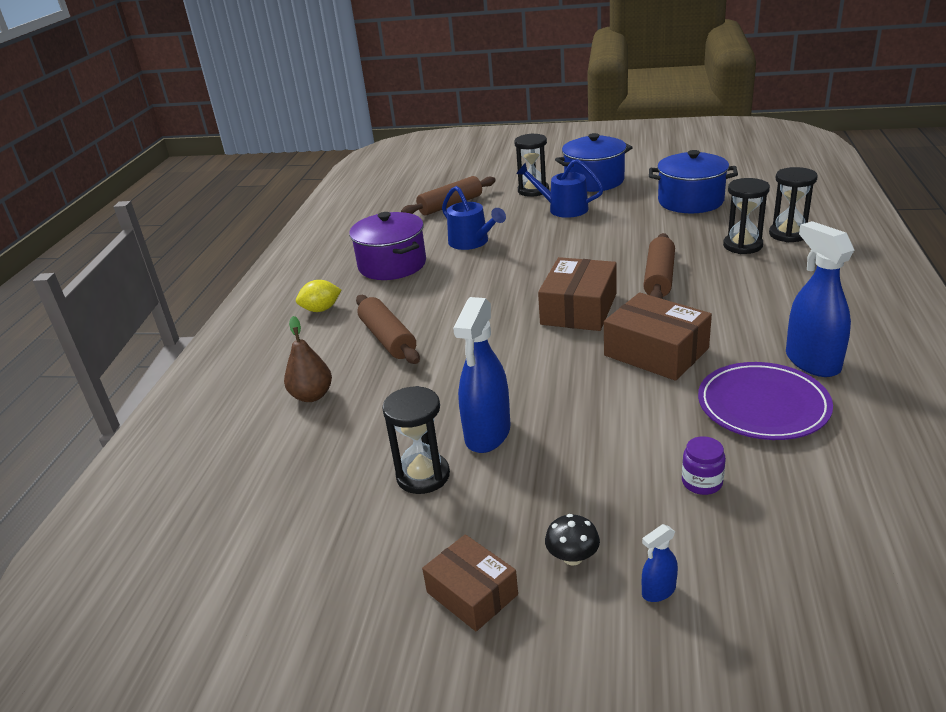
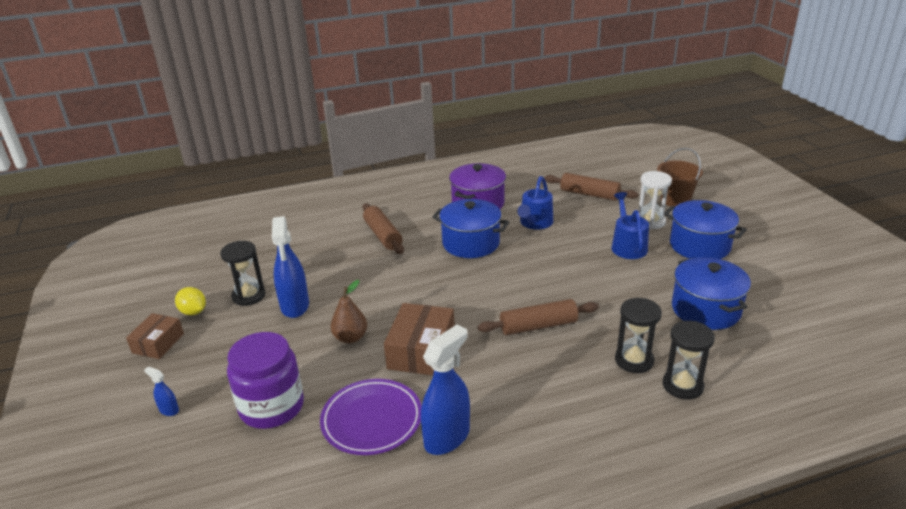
camera: 60 degrees right, 0 degrees up
(312, 395) = (310, 233): brown pear -> brown pear (350, 338)
(321, 309) = (404, 200): yellow lemon -> yellow lemon (193, 312)
(388, 338) = (383, 235): brown rolling pin -> brown rolling pin turned 60 degrees counterclockwise
(471, 284) = (471, 243): none -> blue pot
(487, 434) = (295, 306): blue spray bottle -> blue spray bottle turned 90 degrees counterclockwise
(509, 173) = (675, 200): none -> brown bucket
(533, 190) = (650, 221): black hourglass -> white hourglass
(572, 557) = (191, 370): black mushroom -> none
(578, 309) = (463, 299): brown box -> none
(702, 482) = (272, 407): purple jar -> purple jar, size x2.32

